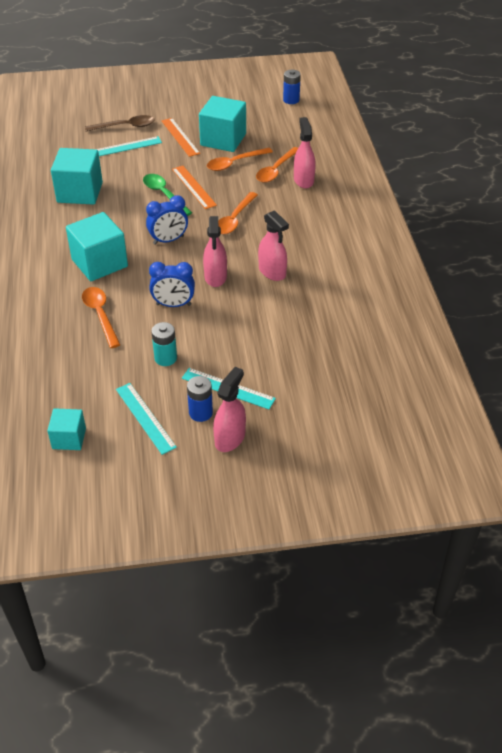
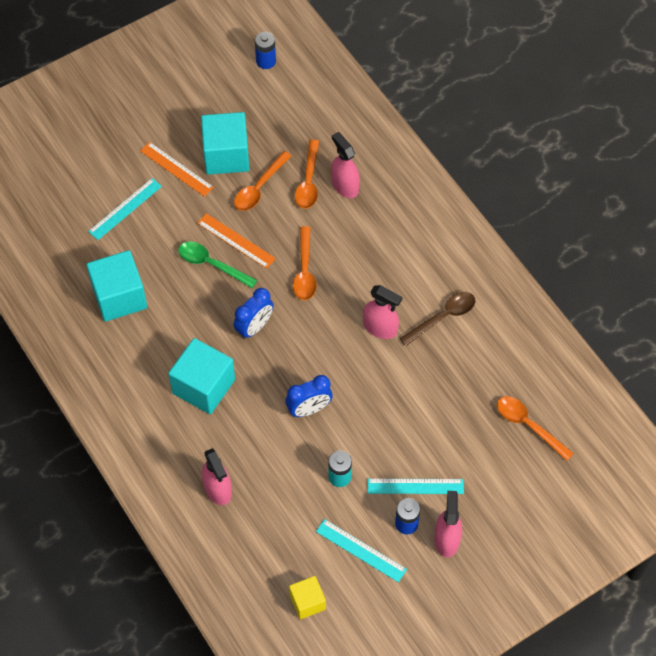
camera: 25 degrees left, 15 degrees up
(69, 438) = (307, 602): turquoise cube -> yellow cube
(100, 315) = (246, 451): orange spoon -> orange spoon (528, 425)
(125, 126) = (105, 175): brown spoon -> brown spoon (443, 317)
(215, 277) = (329, 357): pink spray bottle -> pink spray bottle (218, 489)

